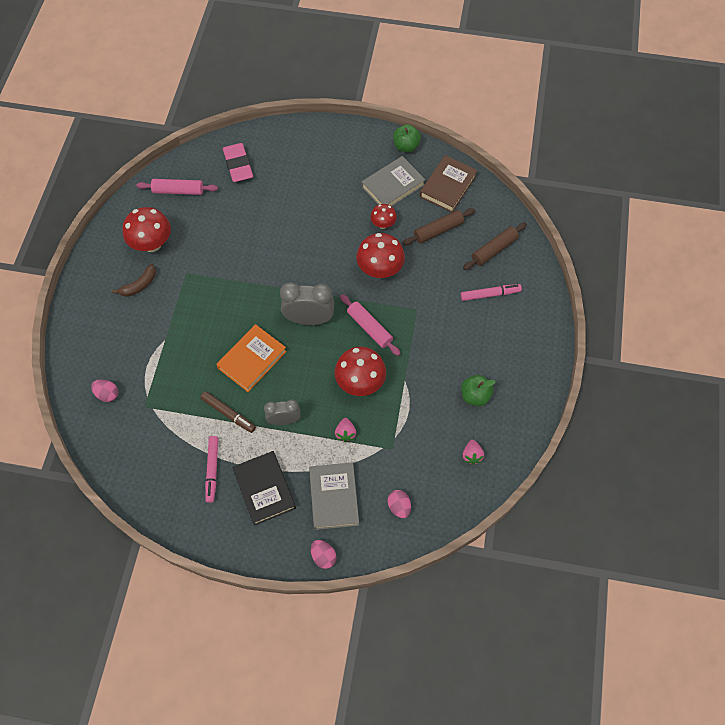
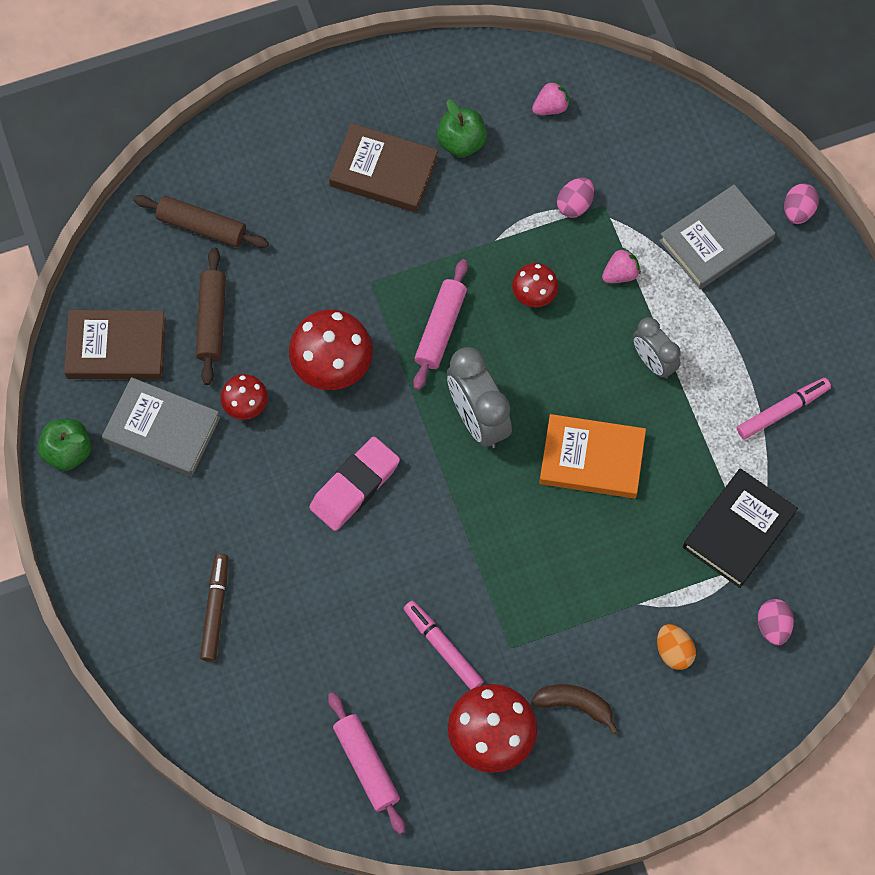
camera: 120 degrees left, 5 degrees up
(130, 341) = (674, 651): none -> orange egg
(228, 413) = (691, 440): brown marker -> brown marker (215, 609)
(238, 165) = (258, 699): pink eraser -> pink eraser (354, 486)
(264, 489) = (762, 330): black book -> black book (738, 530)
(360, 382) = (534, 295): red mushroom -> red mushroom, size x0.56
(399, 506) = (676, 158): pink egg -> pink egg (574, 205)
(438, 230) = (212, 320): brown rolling pin -> brown rolling pin turned 60 degrees clockwise
(478, 348) = (383, 171): none -> brown book
(490, 294) = (285, 197): pink marker -> pink marker (442, 647)

